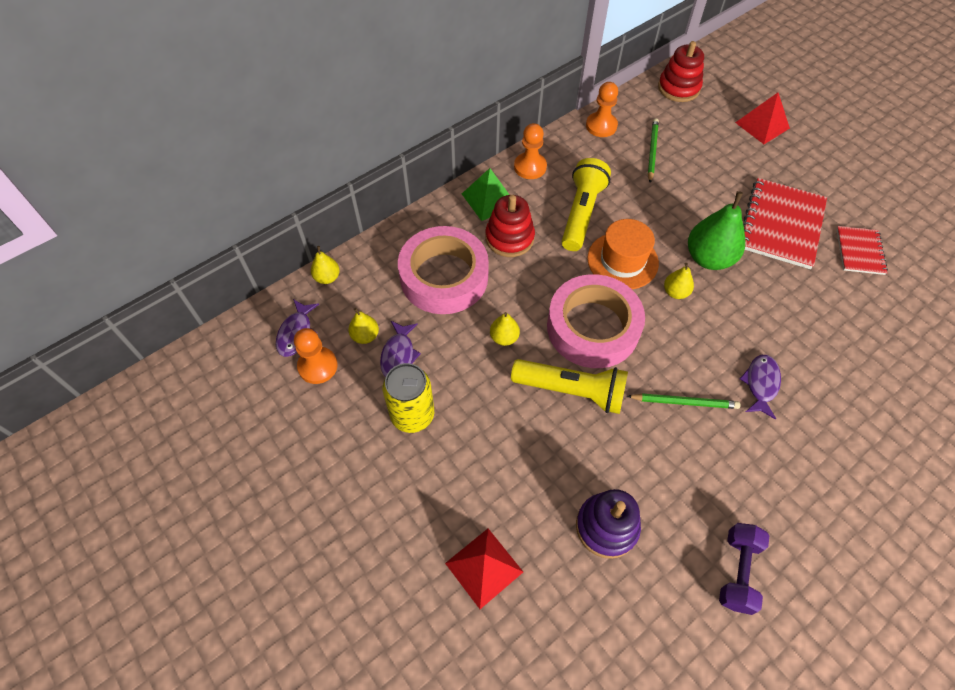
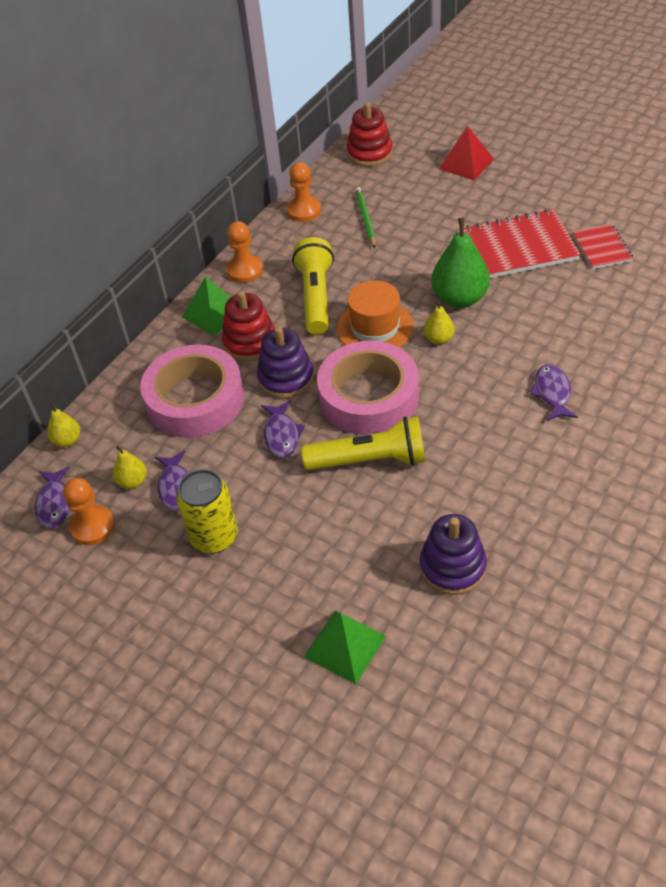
camera: 15 degrees left, 10 degrees down
(484, 567) = (345, 646): red pyramid -> green pyramid
(504, 337) = (281, 435): yellow pear -> purple fish
(527, 283) = (286, 378): none -> purple stacking toy
(684, 402) = (485, 433): green pencil -> none
(737, 571) = (592, 560): purple dumbbell -> none
(781, 225) = (518, 247): red notebook -> red notebook turned 75 degrees clockwise

